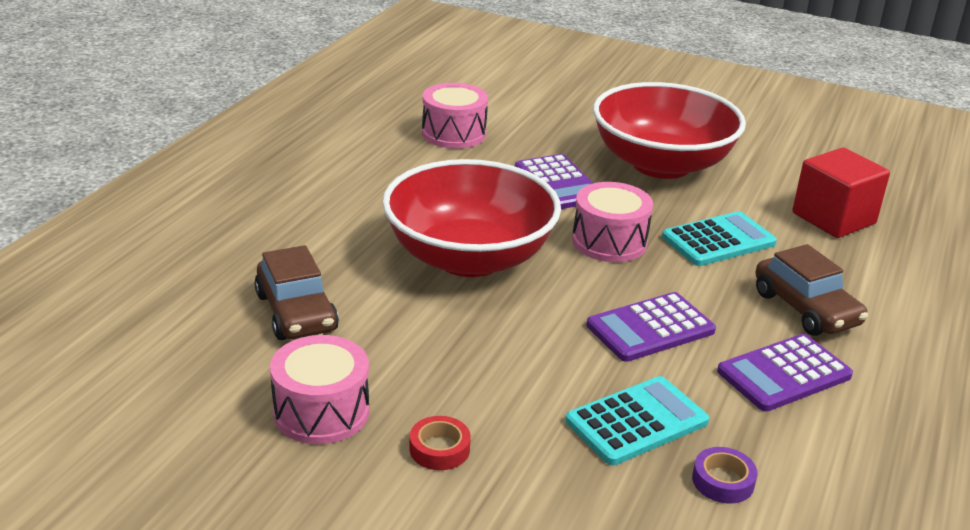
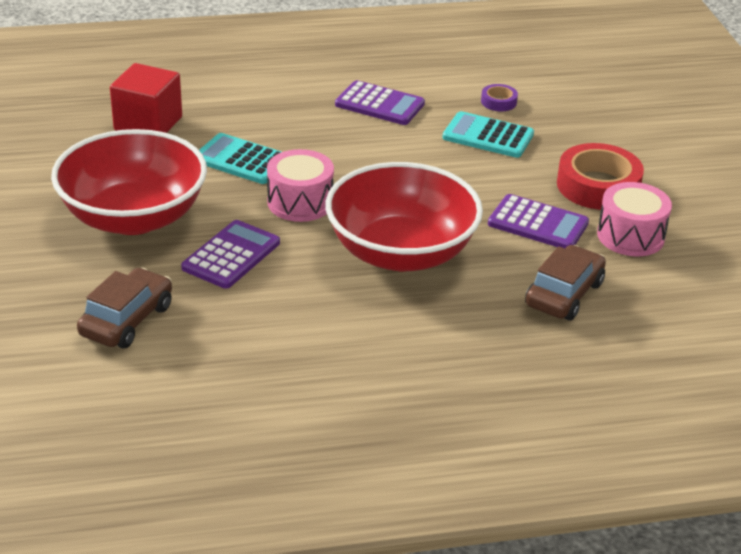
camera: 125 degrees left, 5 degrees up
(439, 449) = (598, 186): red tape -> red tape, size x2.11
(454, 133) = (194, 351): pink drum -> none
(650, 328) = (391, 156): purple calculator -> purple calculator (538, 223)
(806, 309) = (296, 111): brown car -> brown car (126, 320)

